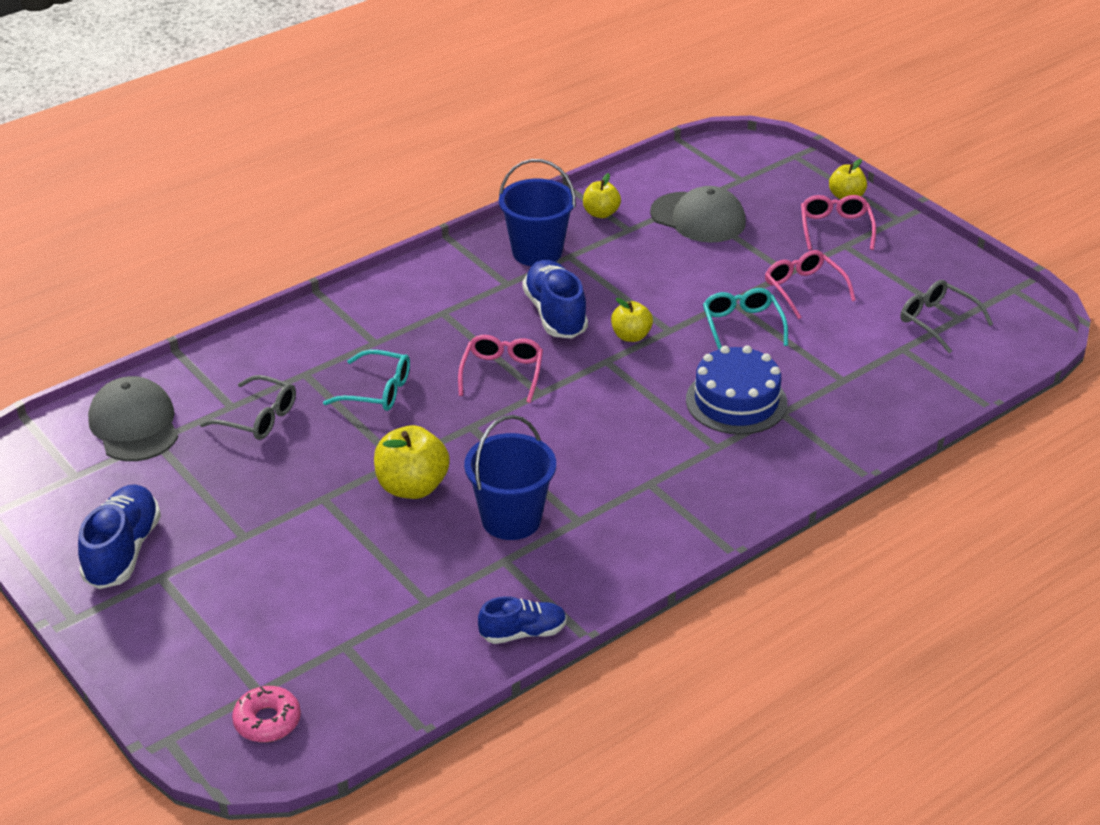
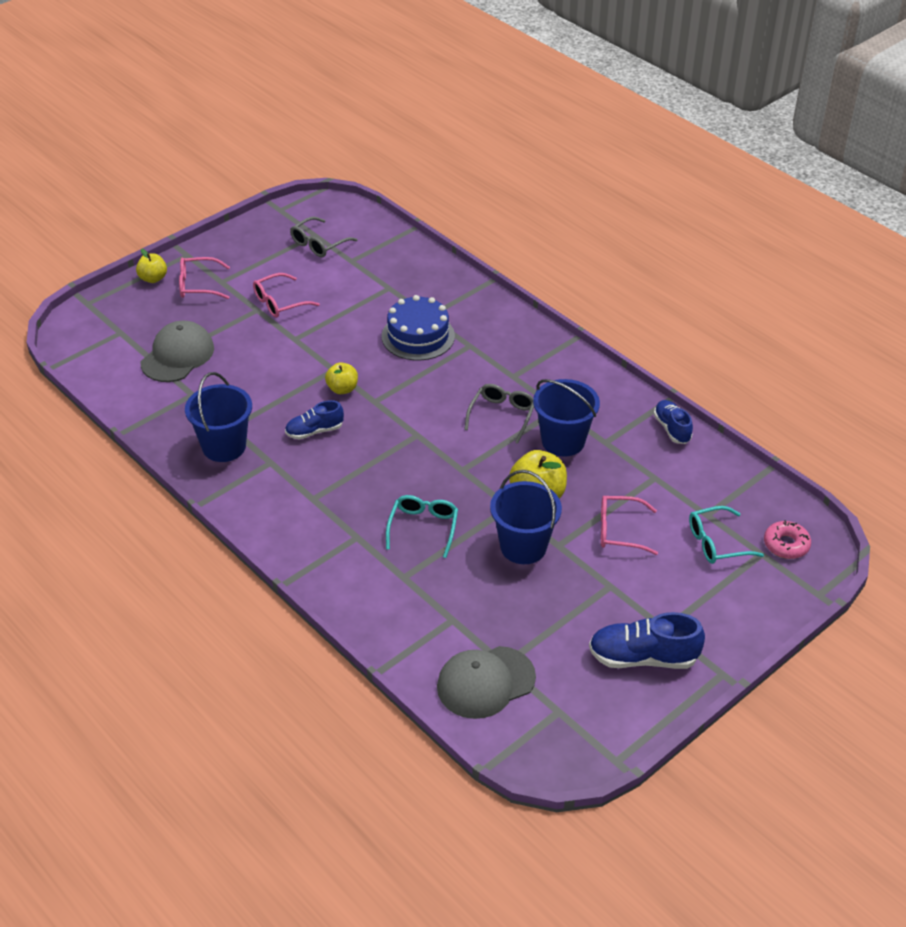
camera: 95 degrees left, 5 degrees up
(258, 418) = (466, 598): grey glasses -> grey glasses (502, 415)
(327, 468) = (523, 547): none -> blue bucket
(502, 373) = (394, 457): pink glasses -> pink glasses (619, 531)
(555, 314) = (314, 431): blue shoe -> blue shoe, size x0.63
(601, 213) = (166, 411): yellow apple -> none
(742, 326) = (327, 333): turquoise glasses -> turquoise glasses (716, 543)

